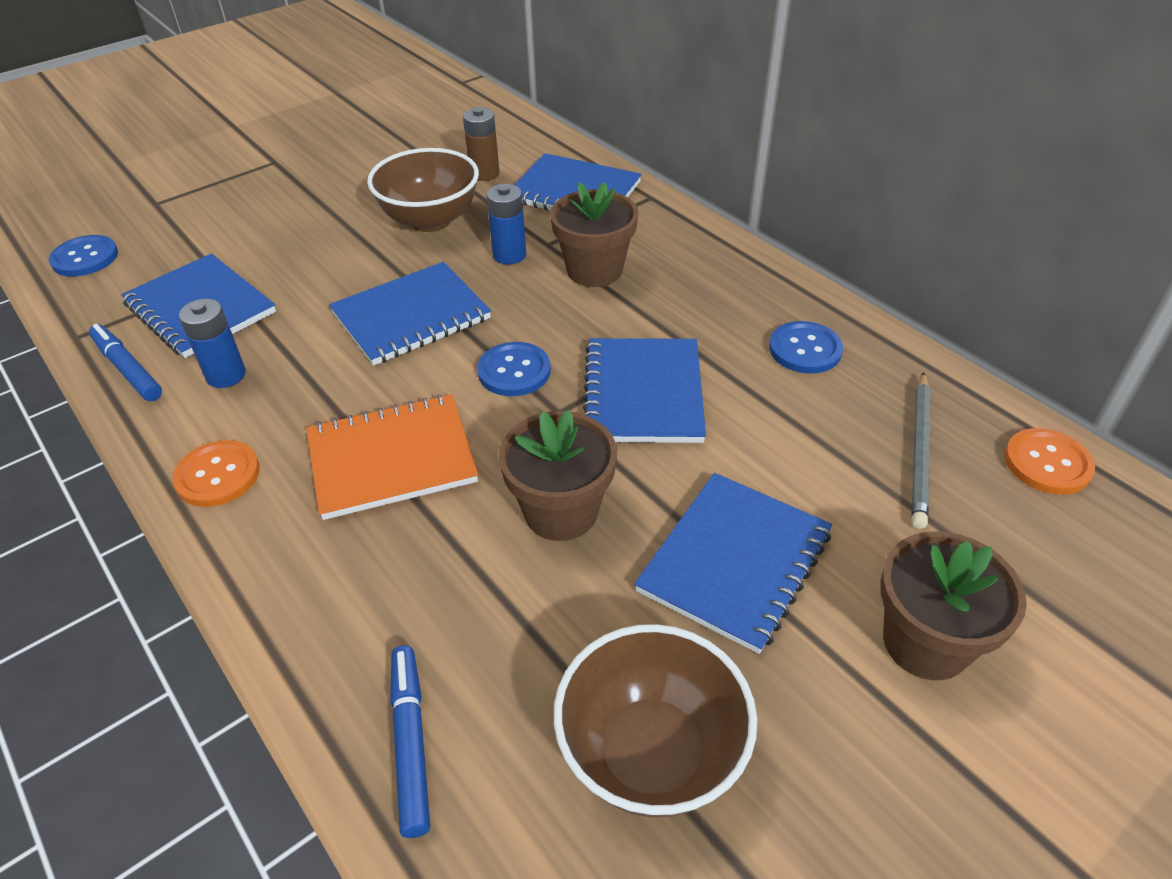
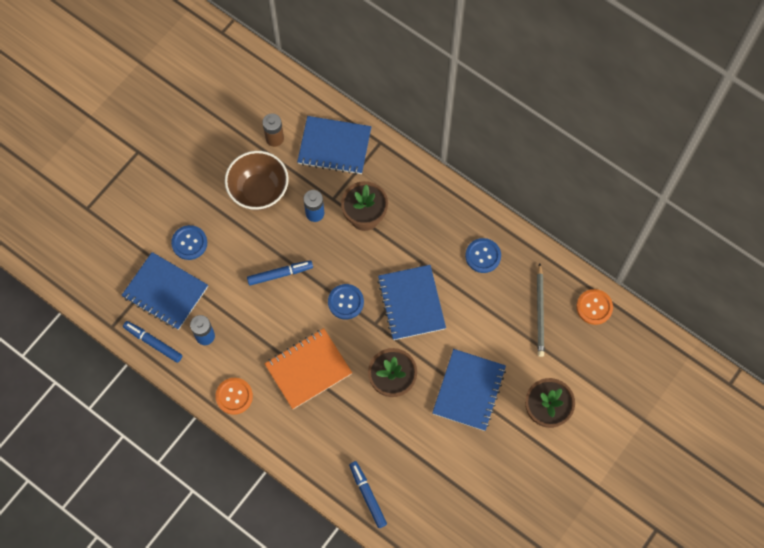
camera: 15 degrees left, 25 degrees up
(85, 258) = (76, 266): blue button -> blue button (189, 243)
(411, 316) = (280, 274): blue notebook -> blue marker
(651, 753) = (453, 478): brown bowl -> none

